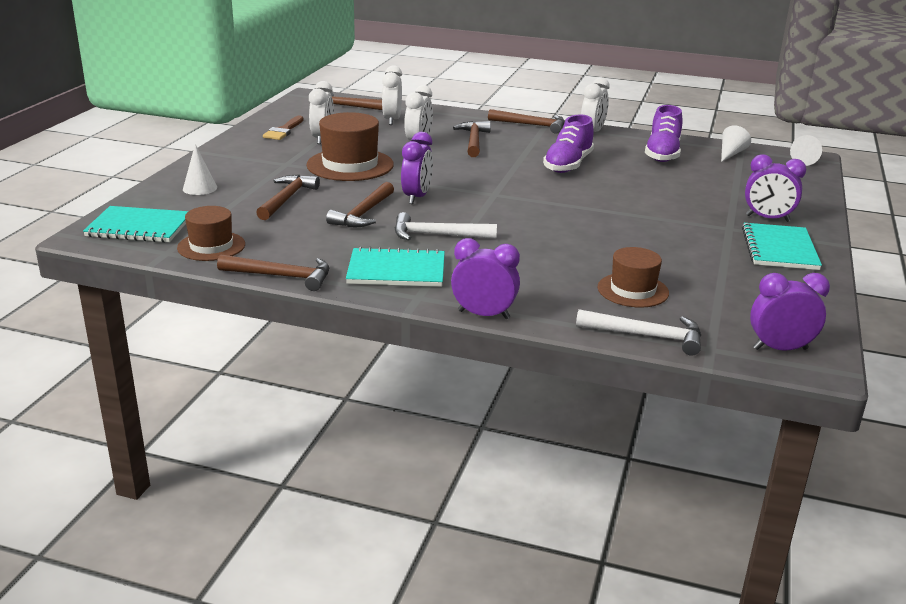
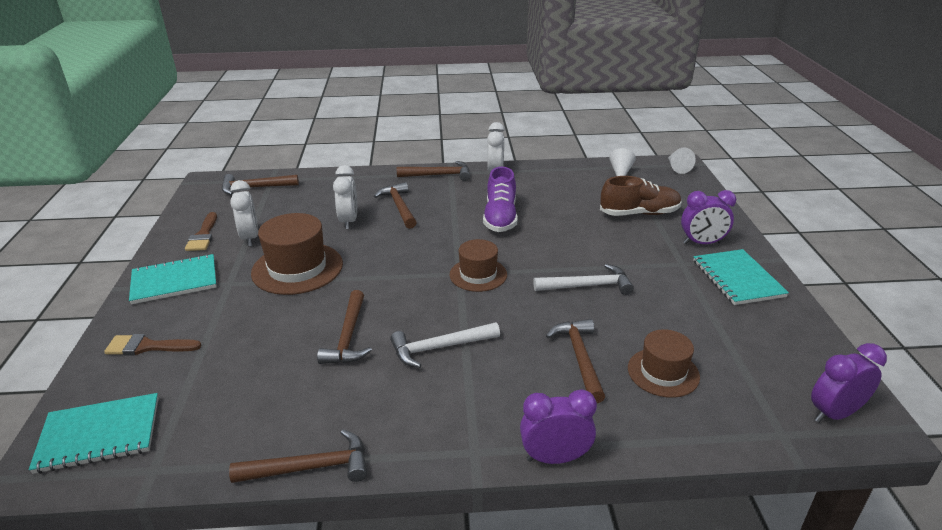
camera: 20 degrees left, 5 degrees up
(200, 188) = (147, 346): white cone -> brown brush
(211, 246) = (203, 441): brown hat -> brown hat (478, 275)
(287, 199) = (255, 337): brown hammer -> brown hammer (580, 358)
(392, 120) = (307, 196): white clock -> none
(396, 270) = (429, 416): turquoise notebook -> turquoise notebook (174, 281)
(417, 197) = (389, 297): purple clock -> none
(646, 336) = (719, 436): white hammer -> white hammer (588, 286)
(662, 154) = (568, 185): purple shoe -> none
(720, 186) = (639, 213): none -> brown shoe

